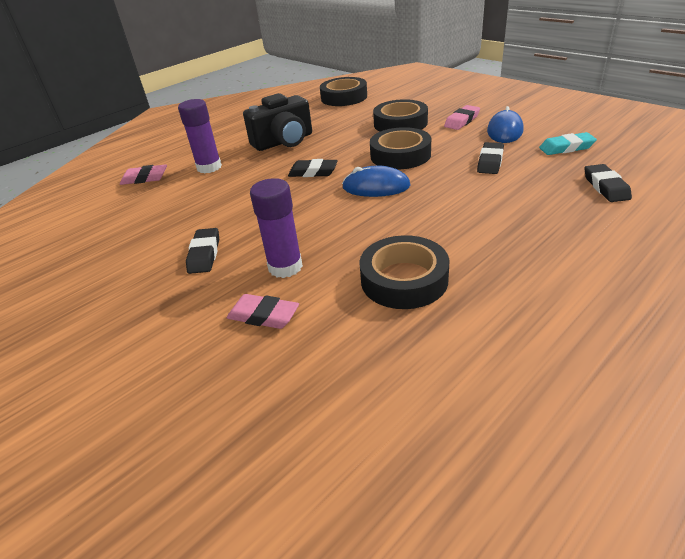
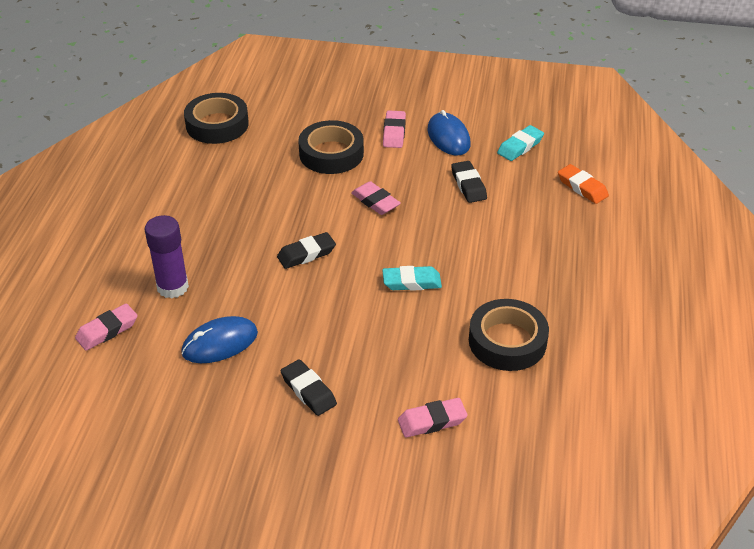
camera: 40 degrees left, 5 degrees up
(284, 142) = (221, 220): black camera -> none
(285, 267) = (400, 371): purple glue stick -> none
(369, 210) = (411, 282): none -> turquoise eraser
(376, 187) = (391, 252): blue mouse -> blue mouse (220, 343)
(400, 155) = (375, 202): black tape -> pink eraser
(605, 187) = (582, 187): black eraser -> orange eraser

